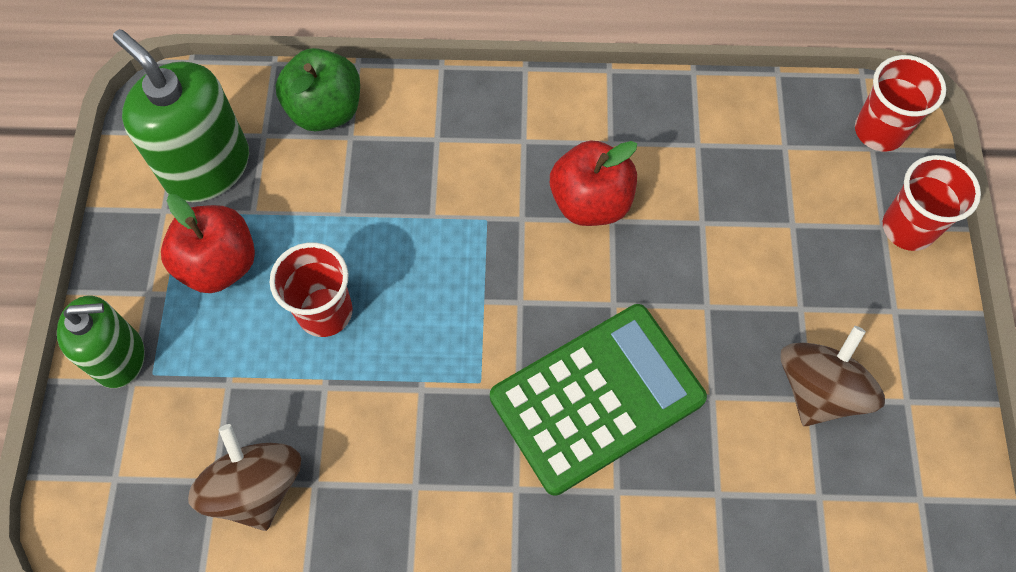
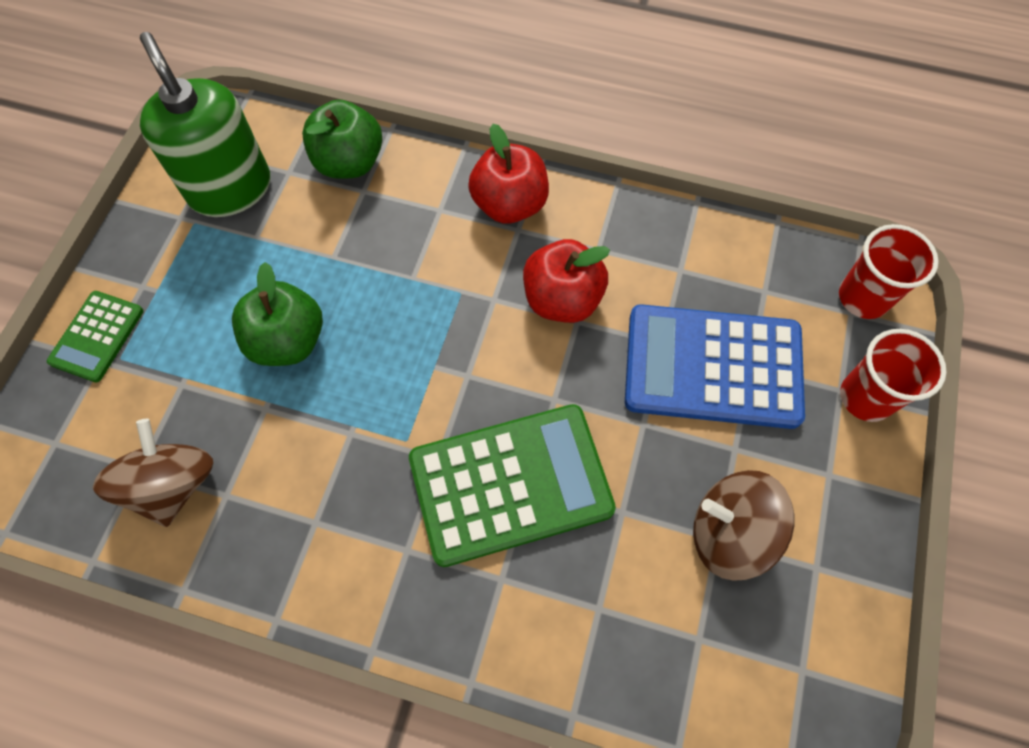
camera: 15 degrees right, 0 degrees up
(119, 357) = (97, 336): green soap dispenser -> green calculator
(219, 264) = (211, 275): red apple -> red apple (509, 204)
(325, 312) = (288, 341): red cup -> green apple
(757, 234) = (712, 367): none -> blue calculator
(819, 389) = (730, 532): brown spinning top -> brown spinning top turned 120 degrees counterclockwise

